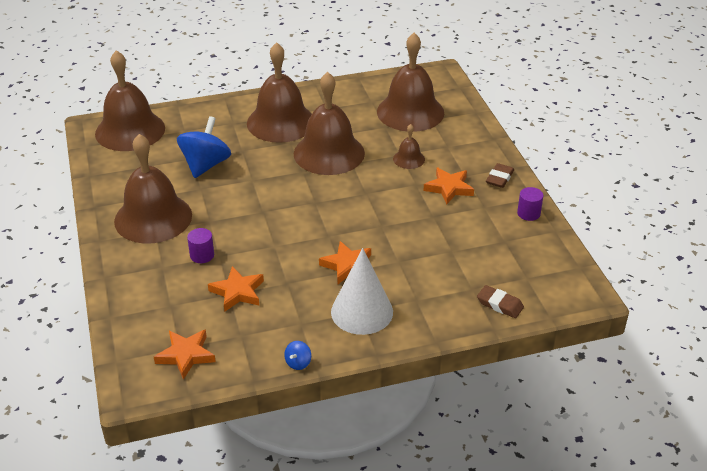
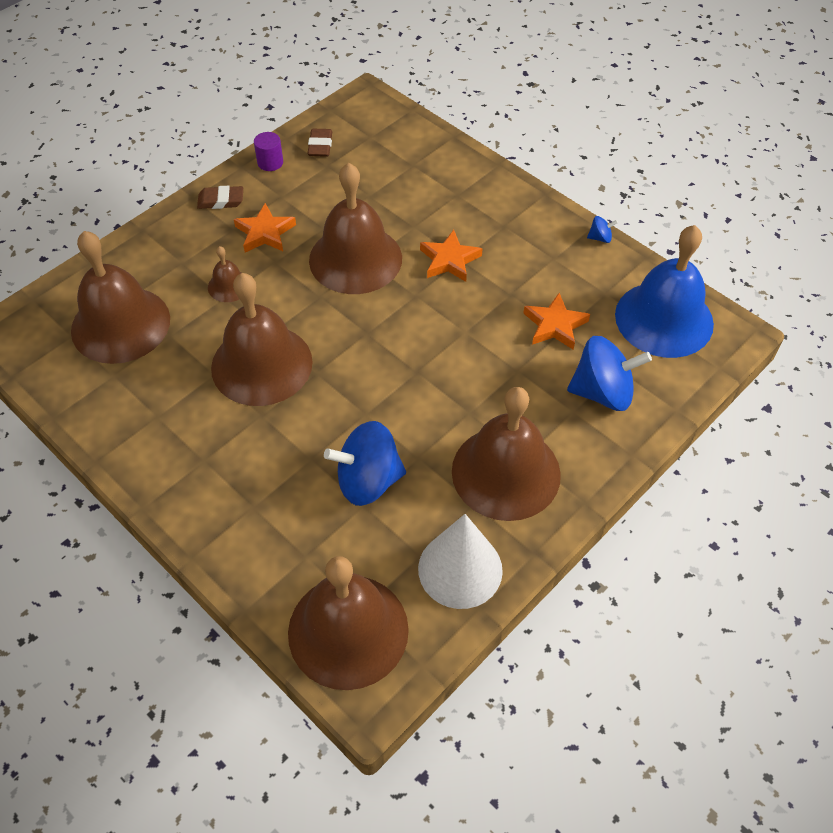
camera: 120 degrees left, 15 degrees up
(161, 287) = (602, 392): none -> blue spinning top
(186, 355) = (664, 319): orange star -> blue bell
(202, 255) = (528, 386): purple cylinder -> none
(281, 122) = (220, 450): brown bell -> brown bell (355, 259)
(362, 312) = (503, 223): white cone -> white cone (460, 569)
(500, 304) = (420, 142): brown eraser -> brown eraser (320, 146)

